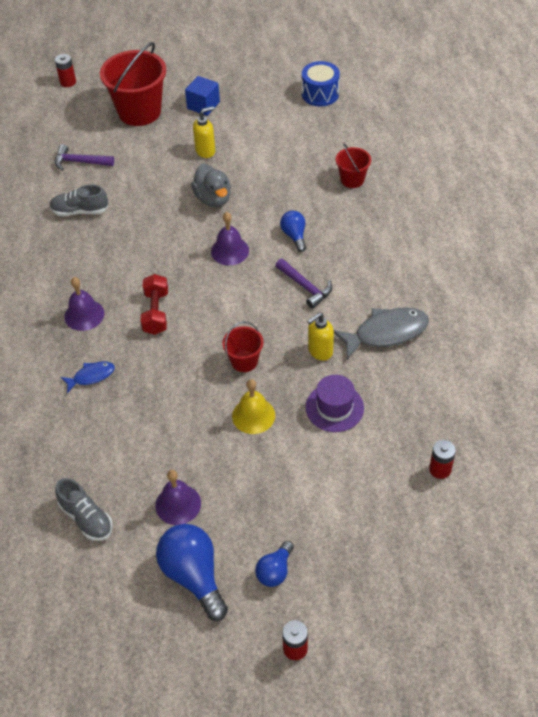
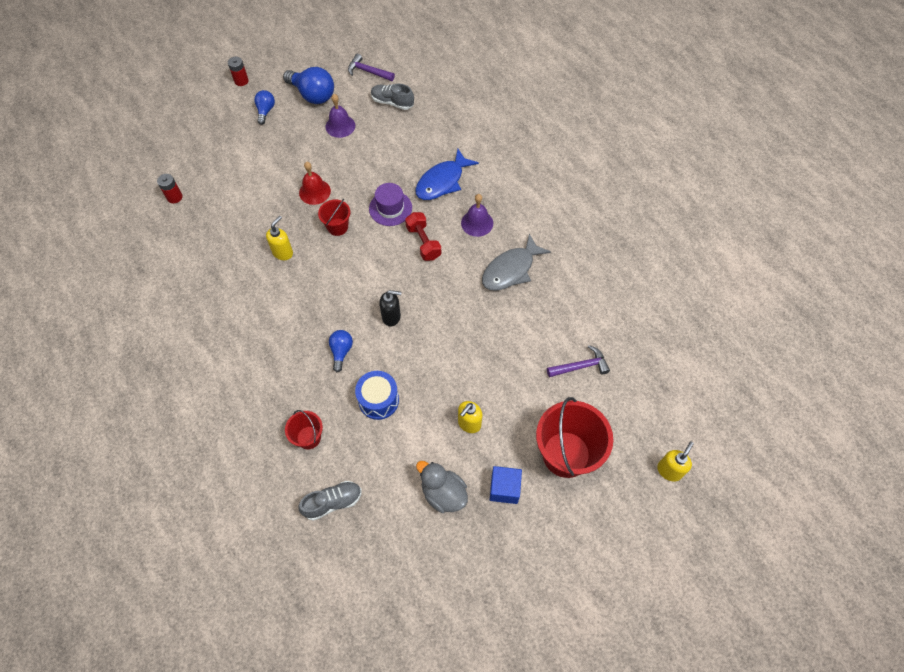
camera: 155 degrees right, 10 degrees up
(68, 82) = (669, 470): red battery -> yellow soap dispenser
(80, 211) = (543, 312): grey shoe -> grey shoe (333, 502)
(91, 376) = (442, 181): blue fish -> blue fish, size x1.83
(213, 198) = (432, 367): grey duck -> grey duck (443, 493)
(230, 251) = (391, 317): purple bell -> black soap dispenser
(253, 415) = (314, 191): yellow bell -> red bell
(294, 236) = (341, 351): blue light bulb -> blue light bulb turned 135 degrees counterclockwise
(305, 287) = (313, 304): purple hammer -> purple hammer (368, 72)
(320, 94) = (384, 557): blue drum -> blue drum (378, 400)
(334, 407) = (259, 215): purple hat -> purple hat (390, 208)
(386, 333) = (235, 284): grey fish -> grey fish (511, 270)

